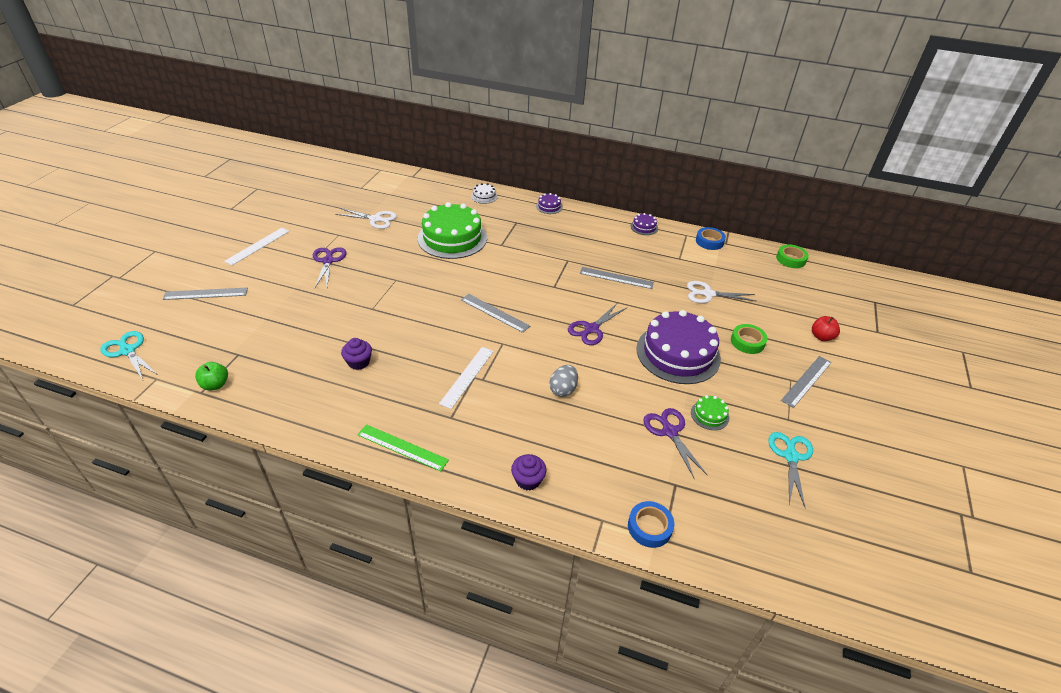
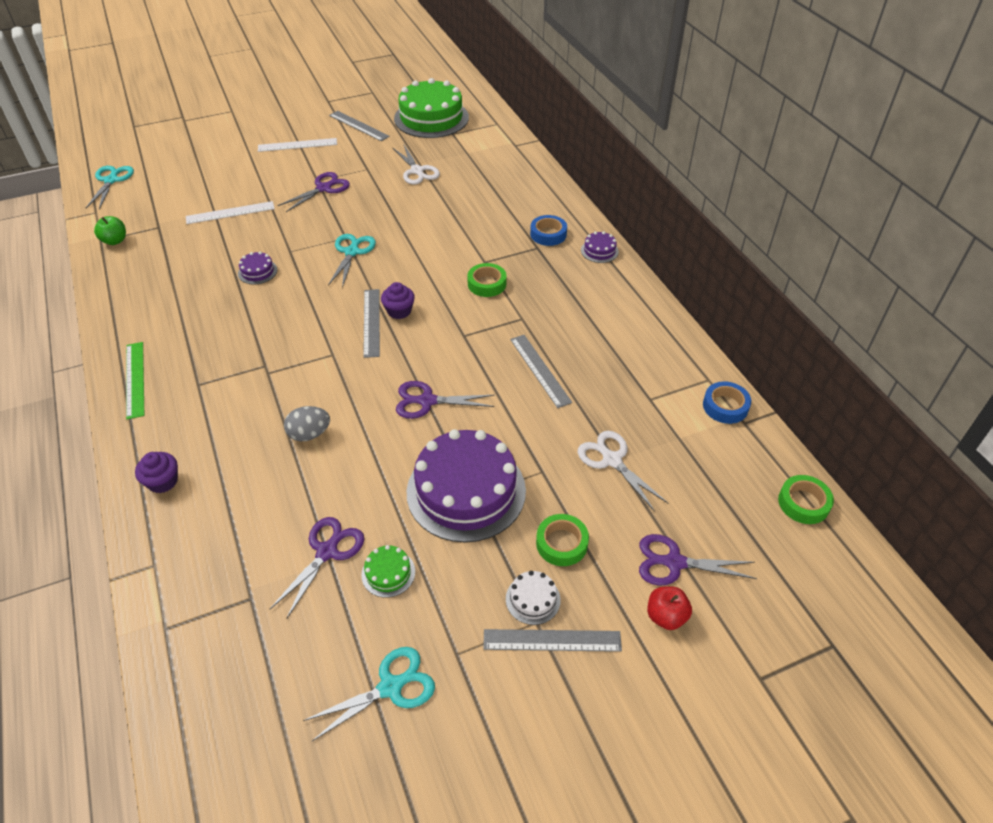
camera: 50 degrees right, 5 degrees up
(206, 294) = (210, 165): grey ruler -> grey ruler (359, 126)
(359, 362) = (213, 289): purple cupcake -> purple cupcake (399, 311)
(415, 285) = (352, 252): none -> turquoise scissors
(452, 238) = (451, 227): green cake -> green cake (431, 118)
(467, 376) = (261, 361): white ruler -> white ruler (230, 213)
(484, 196) = (550, 202): white cake -> white cake (533, 599)
(522, 255) = (487, 284): none -> green tape
(644, 227) = (670, 338): purple cake -> purple cake (257, 271)
(649, 527) = (173, 608): blue tape -> blue tape (548, 234)
(792, 315) = (674, 562): none -> purple scissors

